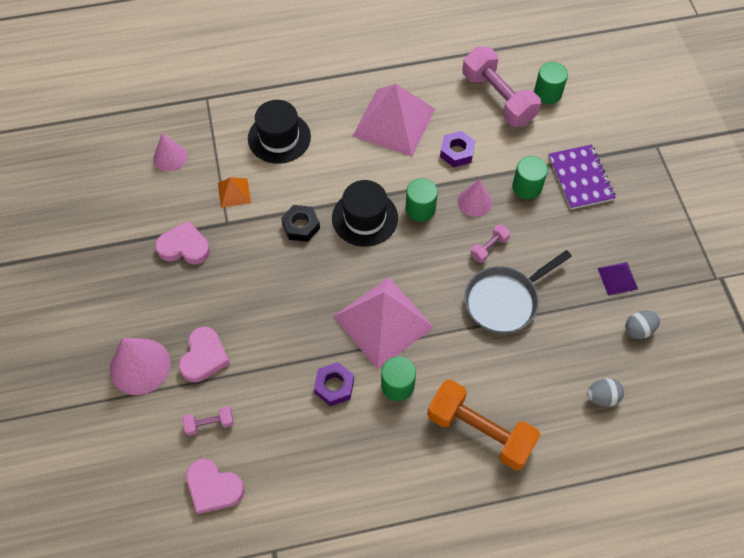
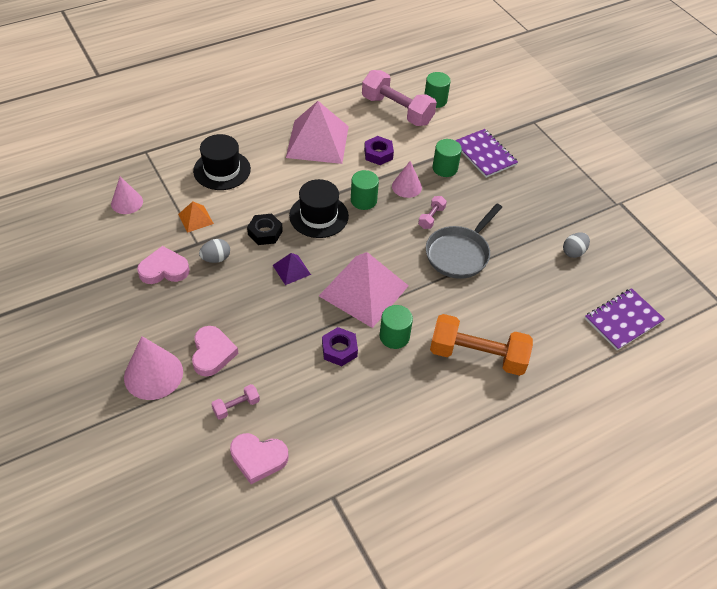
camera: 20 degrees left, 10 degrees down
(602, 397) = (565, 307): grey egg -> grey egg (216, 258)
(617, 278) = (542, 219): purple pyramid -> purple pyramid (291, 269)
(664, 430) = (623, 320): none -> purple notebook

